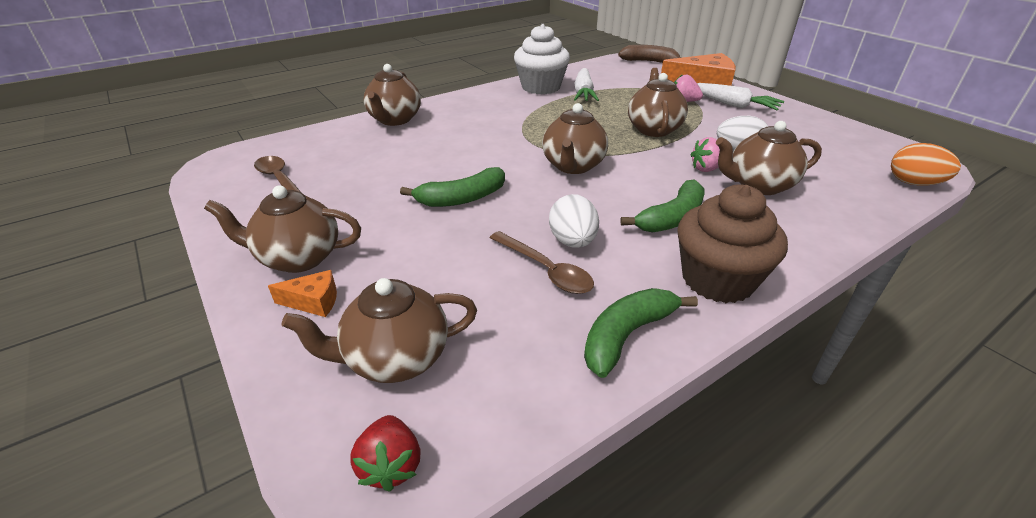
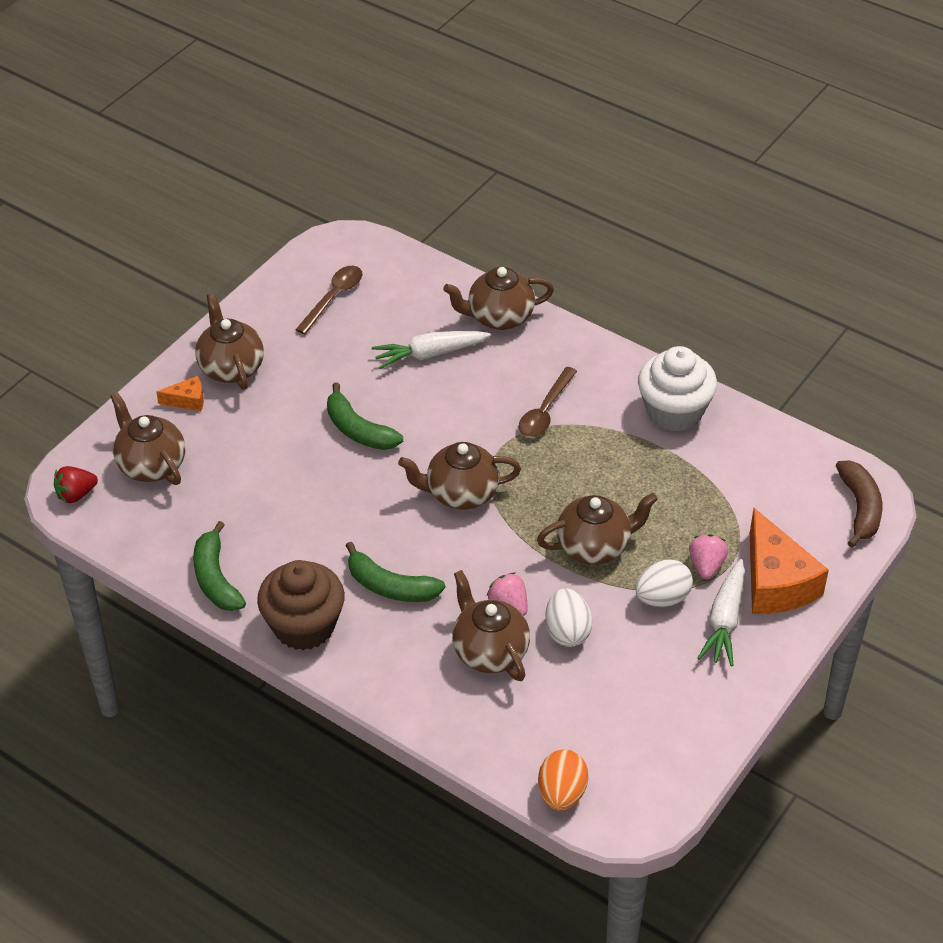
camera: 70 degrees right, 10 degrees up
(314, 302) = (187, 400): orange cheese -> orange cheese turned 75 degrees counterclockwise
(546, 270) = (274, 516): brown spoon -> brown spoon (545, 411)
(572, 241) = (321, 523): white egg -> white egg (662, 598)
(583, 93) = (678, 458): white carrot -> white carrot (429, 354)
(627, 335) = (216, 578): green banana -> green banana turned 135 degrees counterclockwise

